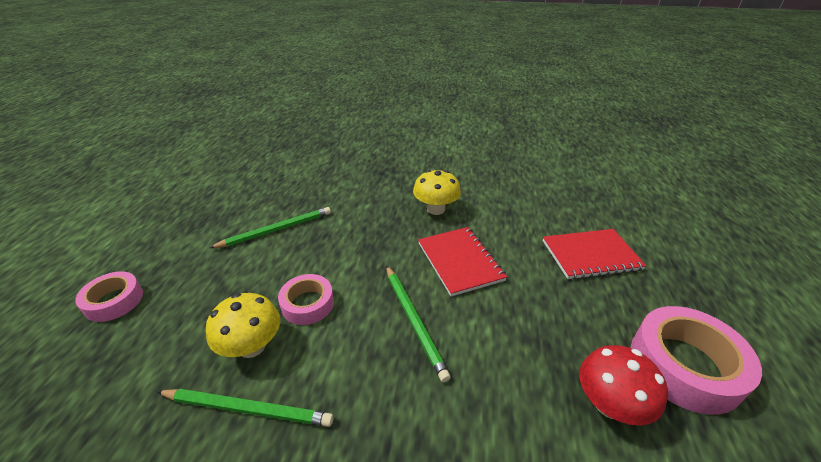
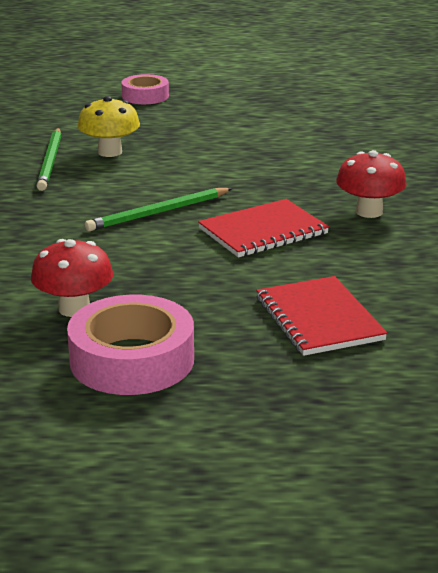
camera: 80 degrees right, 10 degrees down
(276, 230) = (273, 133): green pencil -> none
(308, 304) = (165, 164): pink tape -> none
(436, 209) = (369, 212): yellow mushroom -> red mushroom

